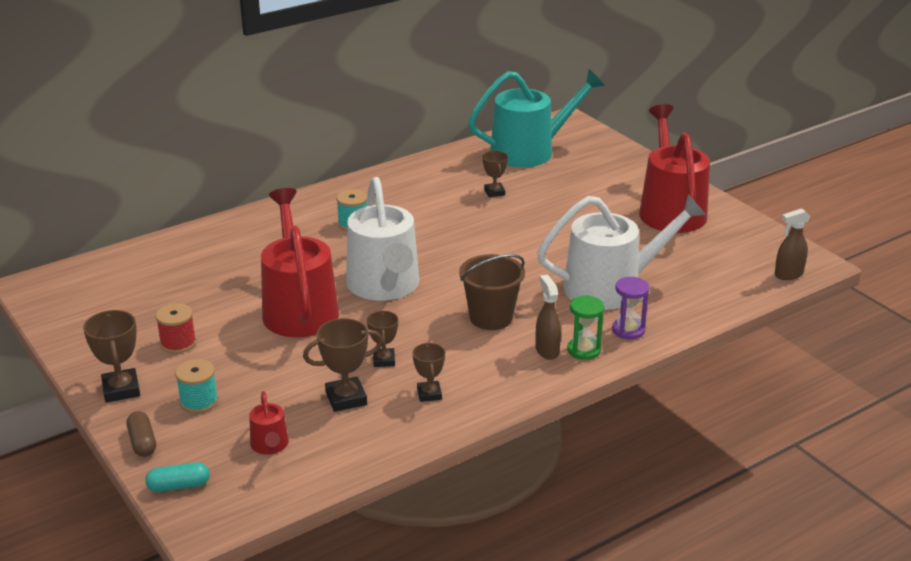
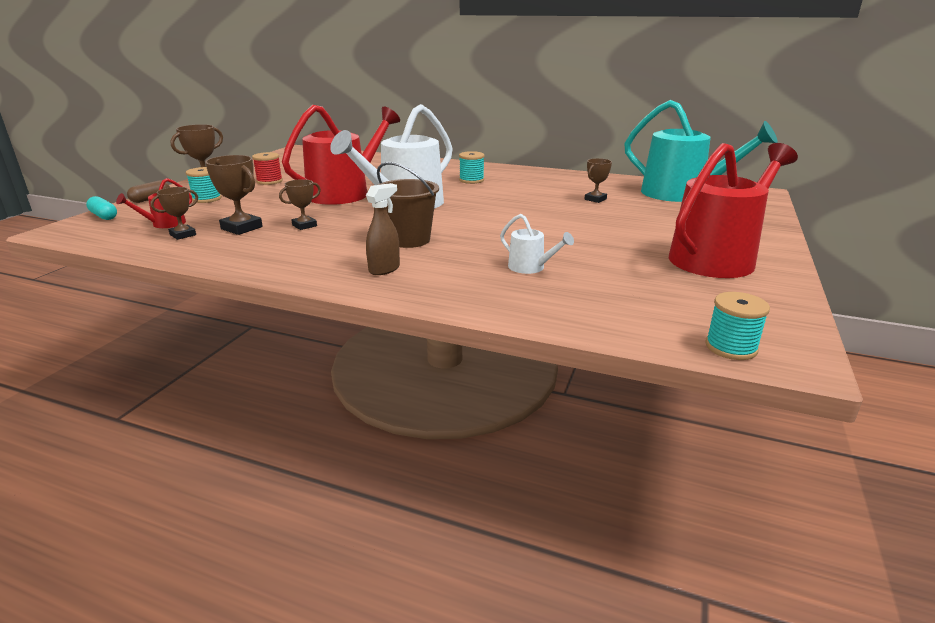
camera: 55 degrees right, 5 degrees down
(429, 394) = (270, 248): brown trophy -> brown trophy (183, 235)
(584, 350) = (404, 282): green hourglass -> none
(611, 287) = (530, 267): white watering can -> white watering can, size x0.43
(628, 330) = (466, 292): purple hourglass -> none
(788, 275) = (731, 347): brown spray bottle -> turquoise spool

